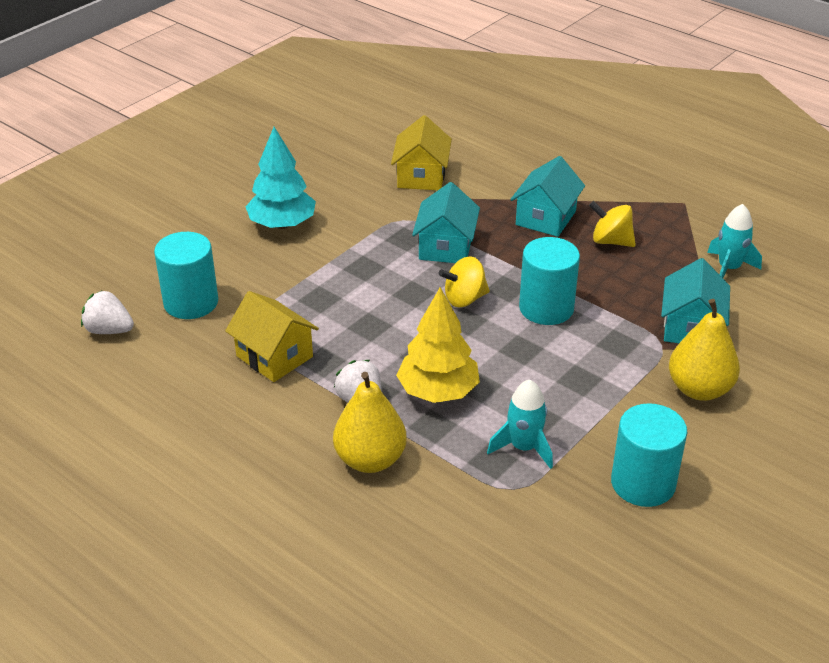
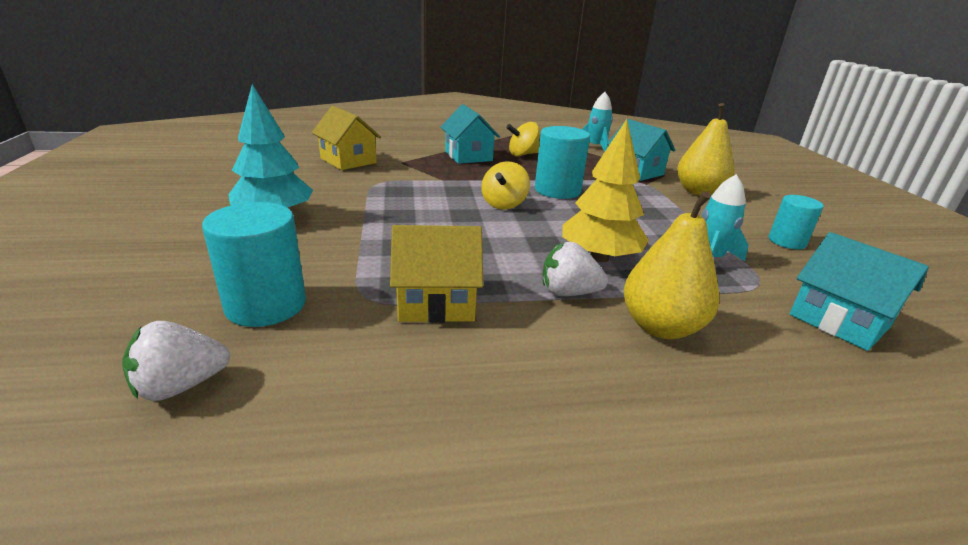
camera: 50 degrees left, 10 degrees down
(446, 247) = (436, 185): turquoise house -> turquoise house (839, 321)
(643, 483) = (787, 241): turquoise cylinder -> turquoise cylinder, size x0.63

